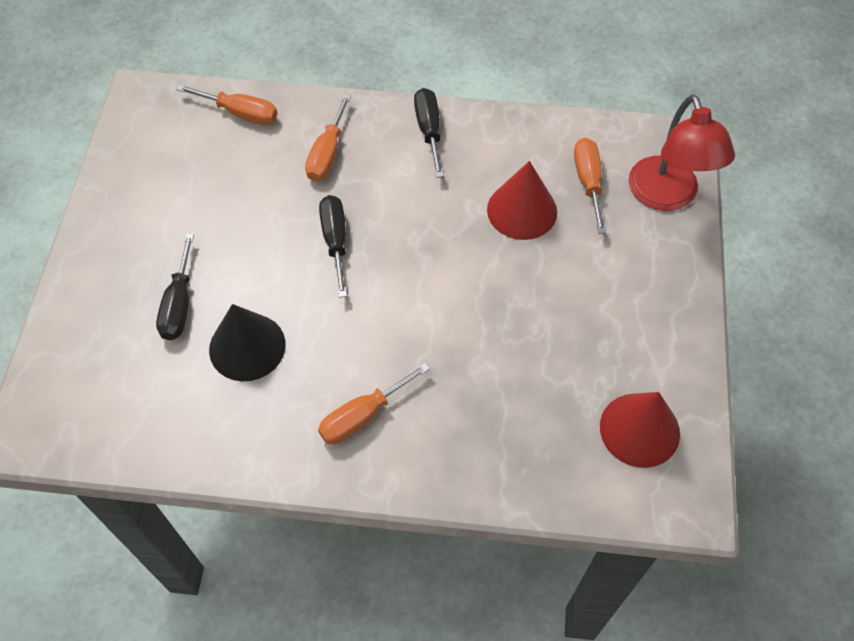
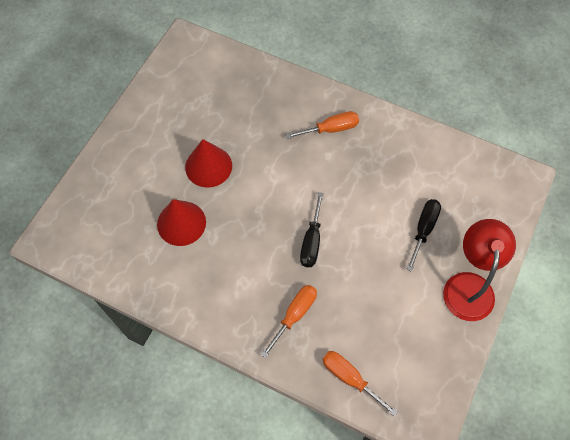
camera: 160 degrees left, 5 degrees up
(247, 347) = (386, 188): black cone -> none
(429, 130) = (213, 310): black screwdriver -> none
(588, 182) = (127, 229): orange screwdriver -> none
(639, 429) = (188, 78): red cone -> red cone (208, 166)
(667, 196) = (83, 201): red lamp -> red lamp (469, 285)

